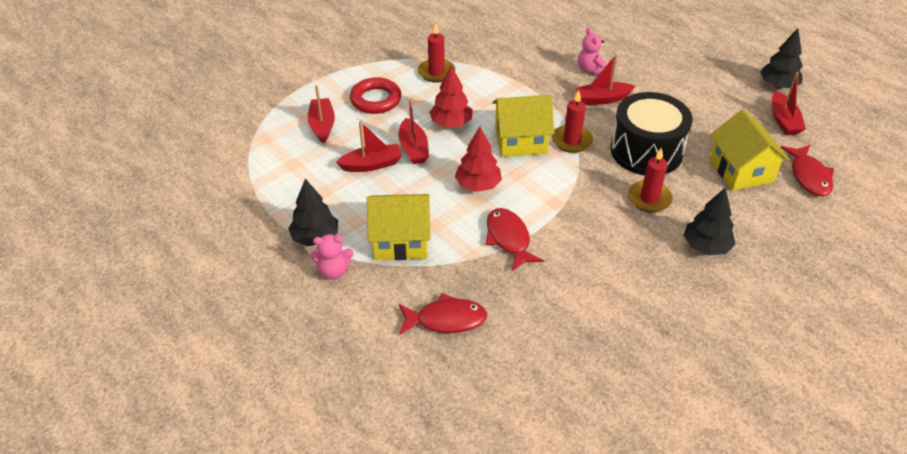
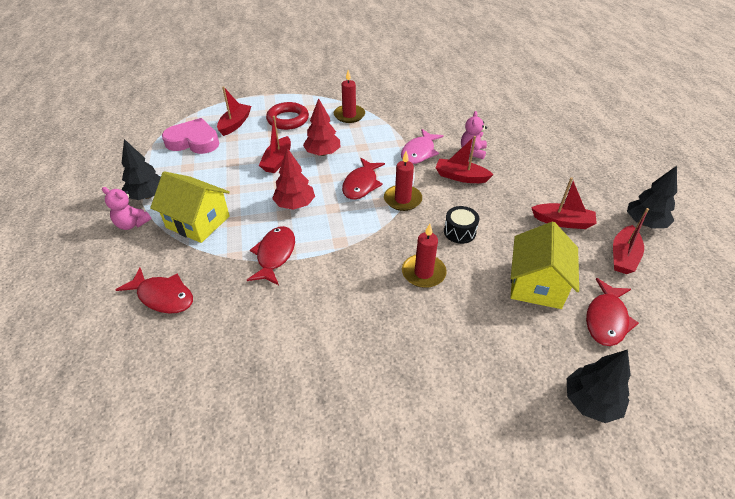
camera: 30 degrees right, 0 degrees up
(297, 161) = (193, 141): none -> pink heart
(371, 165) = (237, 161): red boat -> red boat (562, 222)
(520, 141) = (361, 184): yellow house -> red fish
(543, 88) = (419, 152): none -> pink fish
(646, 151) = (459, 232): black drum -> black drum, size x0.45
(706, 246) = (436, 339): black tree -> black tree (590, 402)

